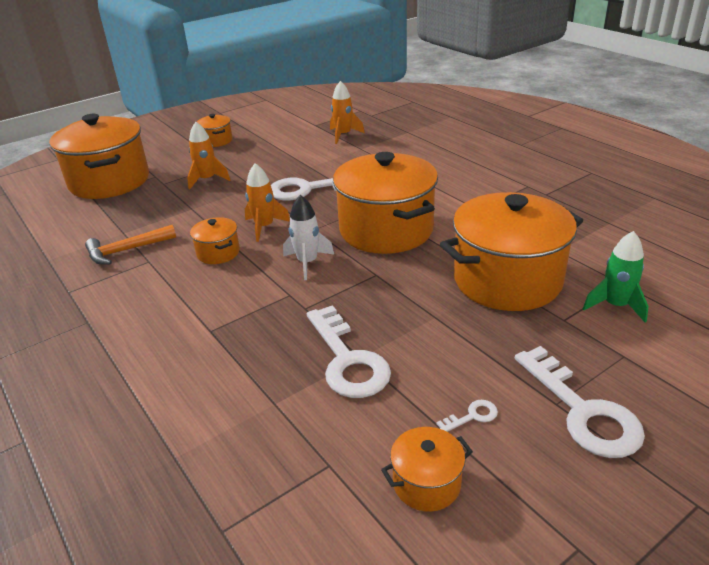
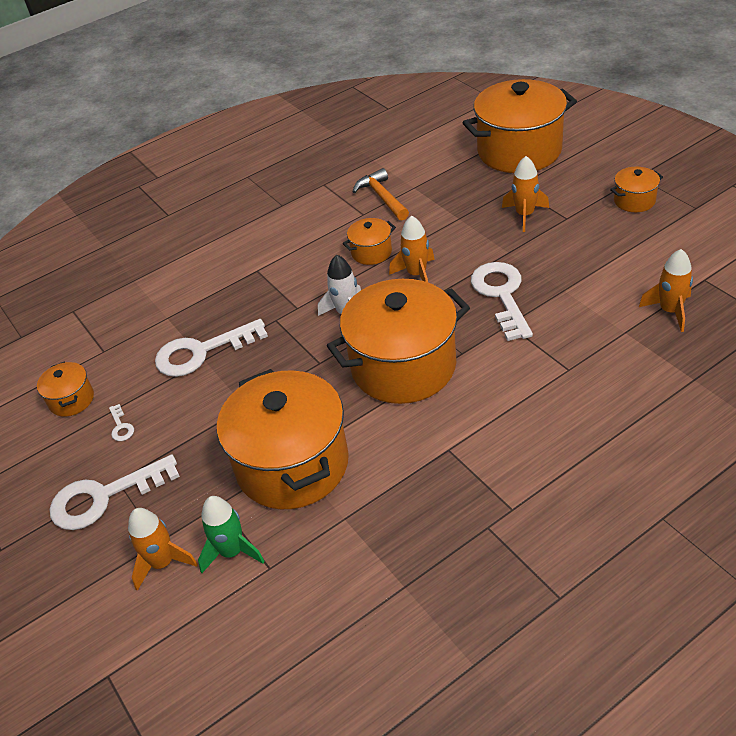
camera: 95 degrees right, 10 degrees up
(647, 348) = (163, 563): none -> orange rocket

